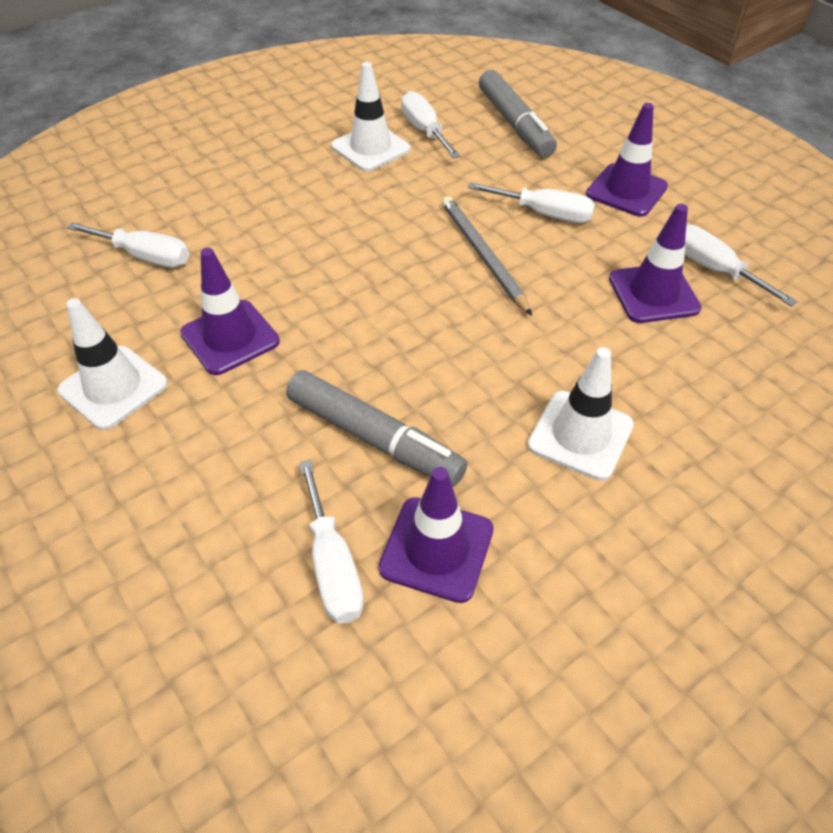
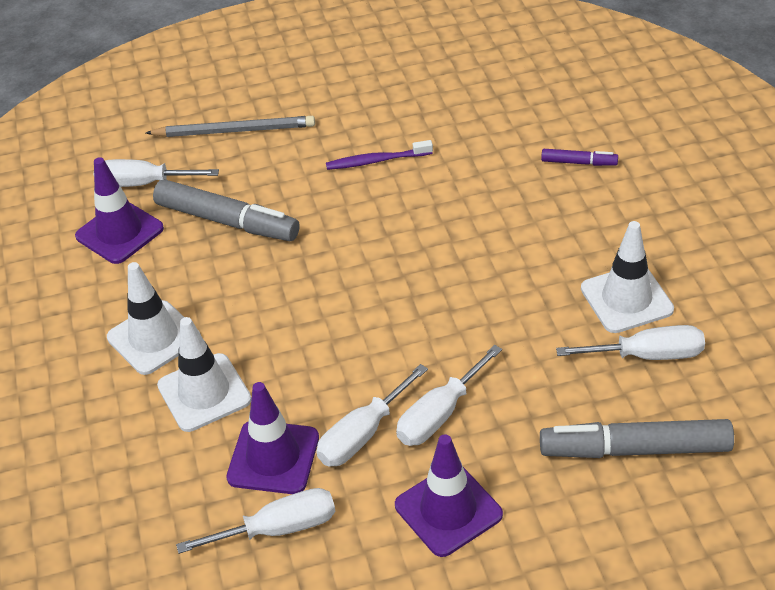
camera: 115 degrees right, 5 degrees down
(113, 387) = (357, 100): white traffic cone -> white traffic cone (204, 393)
(145, 256) = (504, 122): white screwdriver -> white screwdriver (362, 434)
(203, 198) = (579, 162): none -> purple marker
(230, 337) = (376, 161): purple traffic cone -> purple toothbrush
(374, 438) = (227, 221): grey marker -> grey marker turned 120 degrees counterclockwise
(483, 256) = (396, 342): grey pencil -> grey pencil (234, 131)

